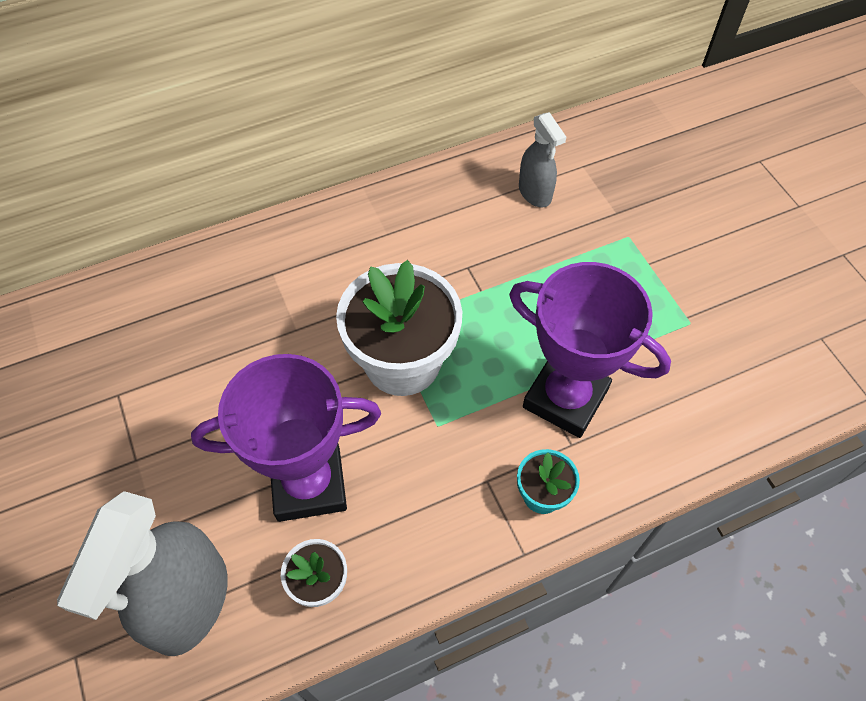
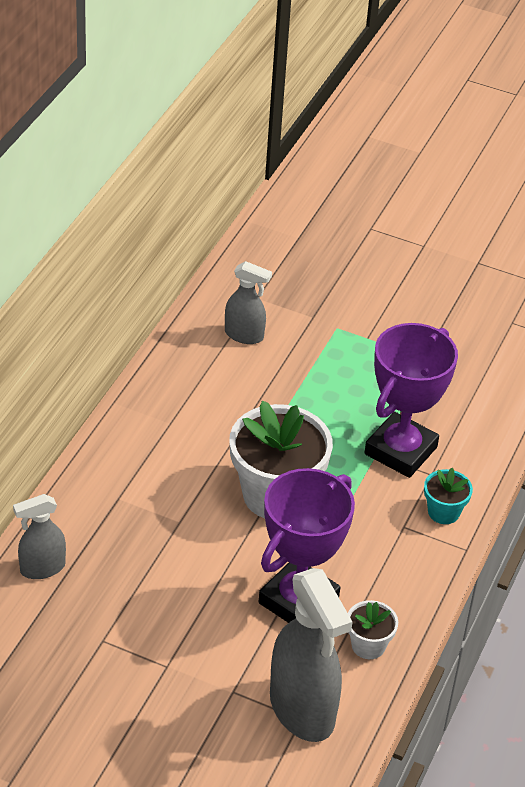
camera: 45 degrees left, 15 degrees down
(149, 294) = (42, 568): none -> grey spray bottle
(565, 398) = (400, 450): purple trophy -> purple trophy turned 45 degrees counterclockwise

